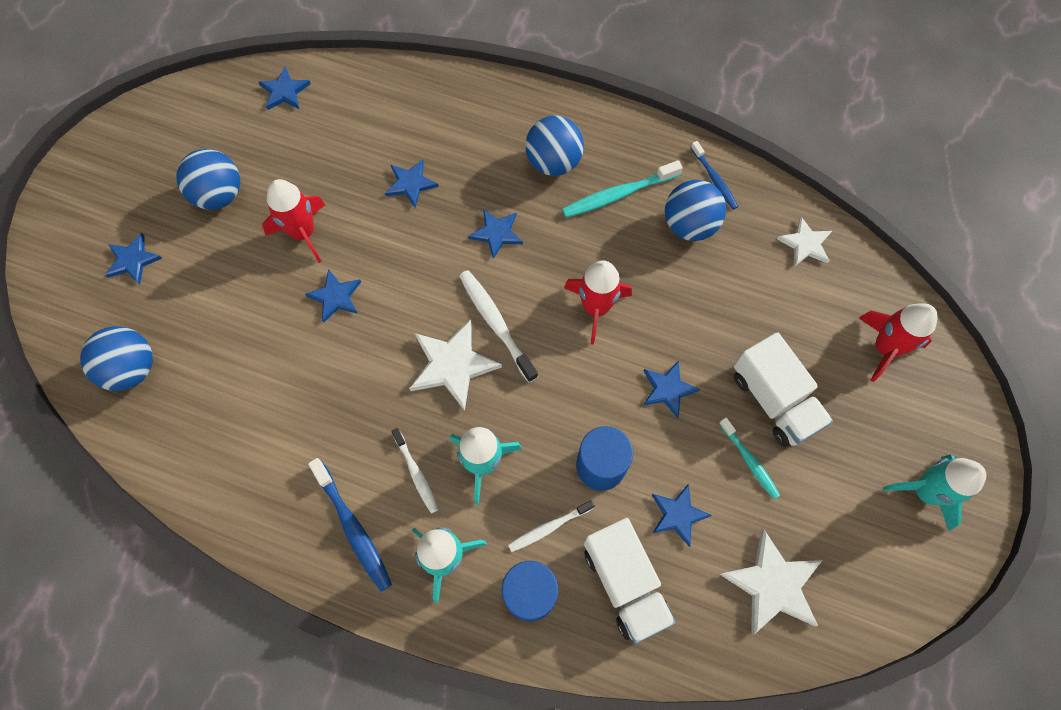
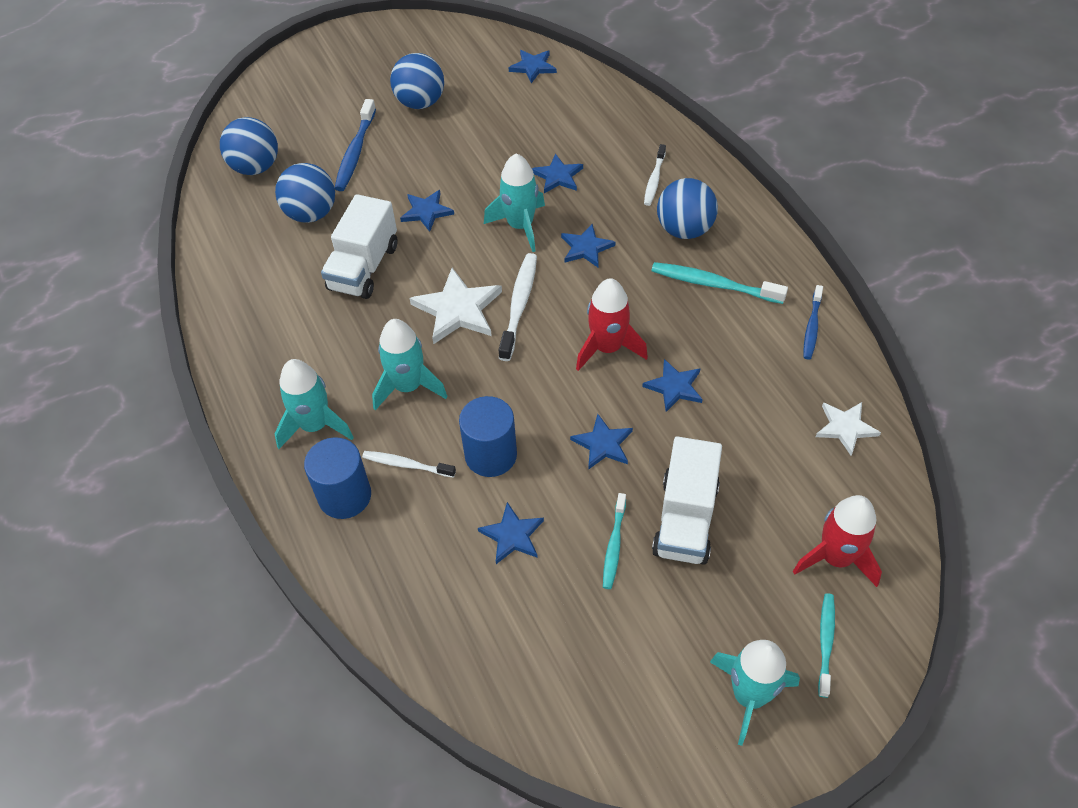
camera: 45 degrees right, 15 degrees down
(133, 260) = (325, 107): blue star -> blue star (674, 387)
(303, 233) = (449, 159): red rocket -> none
(353, 528) = (278, 359): blue toothbrush -> blue toothbrush (355, 152)
(416, 473) = (356, 358): white toothbrush -> white toothbrush (654, 180)
(426, 252) = (520, 226): none -> turquoise rocket
(625, 583) = (419, 547): white truck -> white truck (364, 267)
(689, 225) = (752, 344): blue ball -> blue ball (311, 214)
(773, 584) = (533, 648): white star -> none
(932, 414) = (825, 642): none -> turquoise toothbrush

